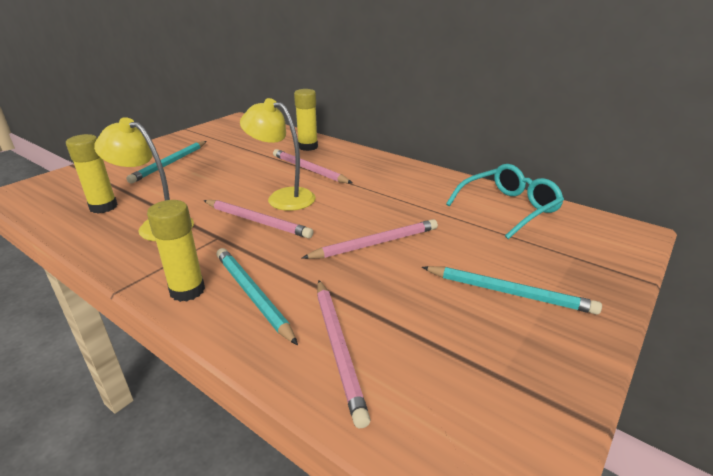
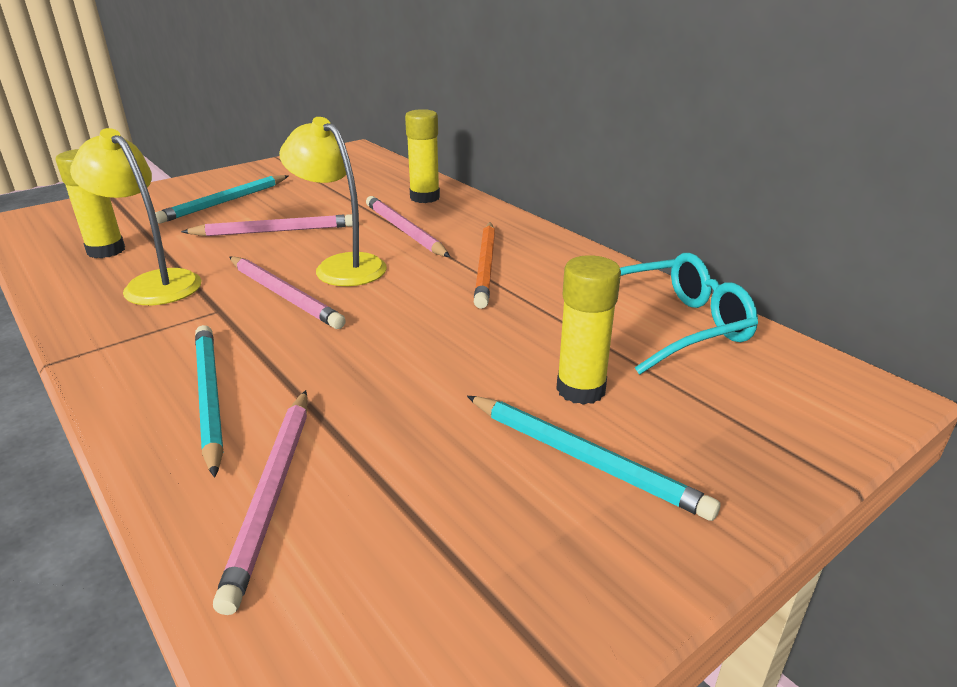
camera: 15 degrees right, 0 degrees up
(187, 290) = (132, 377): yellow glue stick -> yellow glue stick (581, 389)
(375, 243) = (427, 350): pink pencil -> pink pencil (274, 231)
(376, 186) = (485, 266): none -> orange pencil

